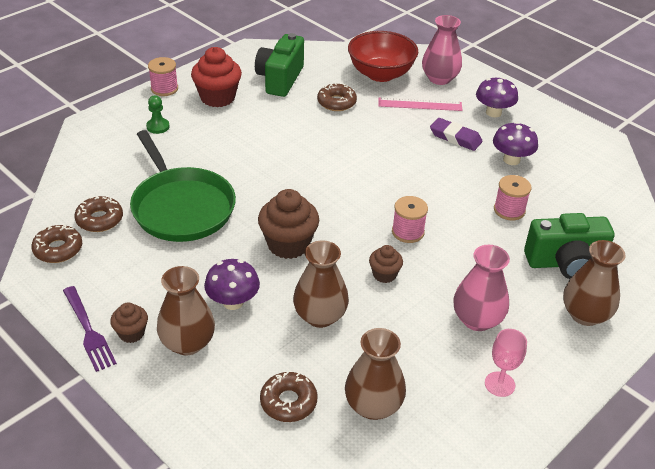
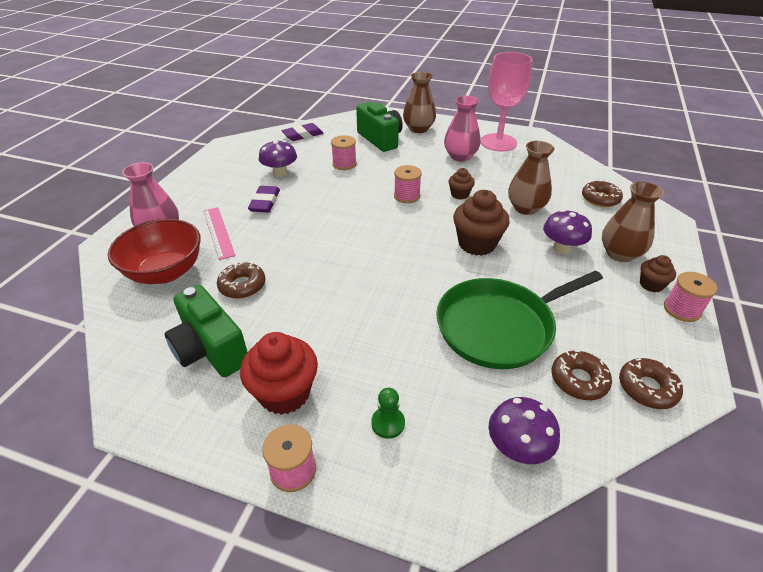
camera: 115 degrees left, 0 degrees up
(88, 330) = (682, 309): purple fork -> pink spool
(181, 207) = (499, 326): green pan -> green pan turned 150 degrees counterclockwise
(280, 79) = (210, 350): green camera -> green camera turned 60 degrees clockwise
(373, 406) = (562, 173): brown vase -> none
(493, 112) = (212, 192): purple mushroom -> purple mushroom (517, 448)
(499, 384) = (498, 142): pink goblet -> pink goblet, size x2.04
(606, 200) = (303, 135): none -> purple eraser

